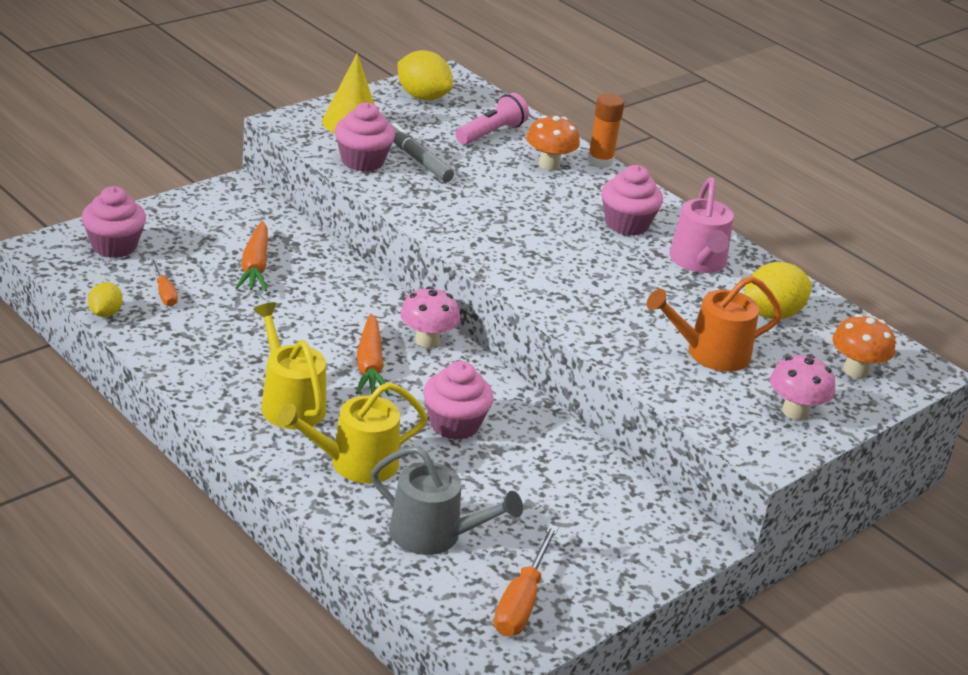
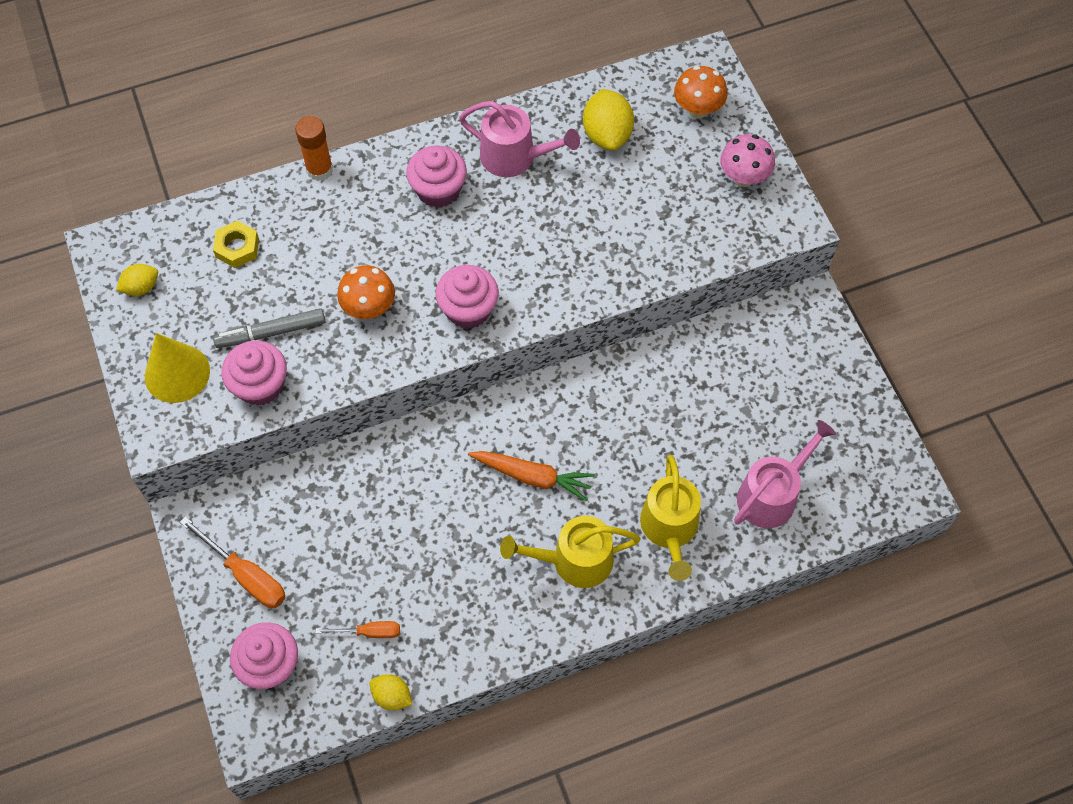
camera: 65 degrees left, 30 degrees up
(255, 266) = (344, 535): orange carrot -> none
(422, 97) = (141, 287): yellow lemon -> yellow lemon, size x0.58
(427, 340) = (506, 416): pink mushroom -> none
(433, 534) = (771, 495): grey watering can -> pink watering can
(454, 424) = (633, 433): pink cupcake -> pink cupcake (468, 310)
(491, 133) = (237, 247): pink flashlight -> yellow nut
(521, 601) = (859, 455): orange screwdriver -> orange screwdriver (246, 575)
(549, 164) = (313, 216): orange mushroom -> orange mushroom (369, 308)
(710, 353) = (653, 205): orange watering can -> none

